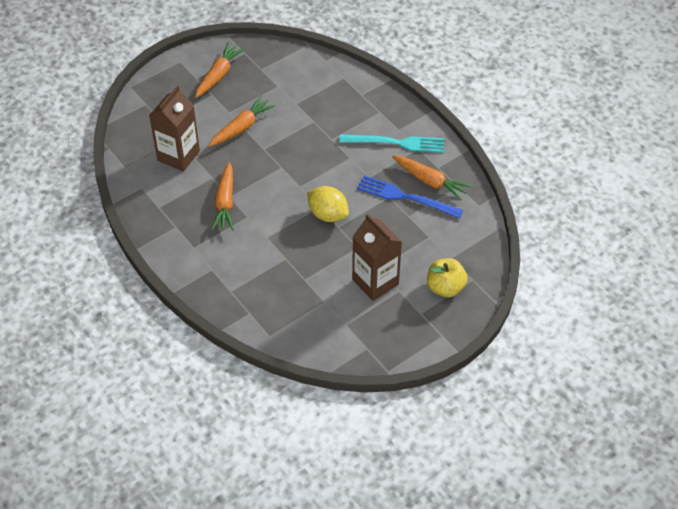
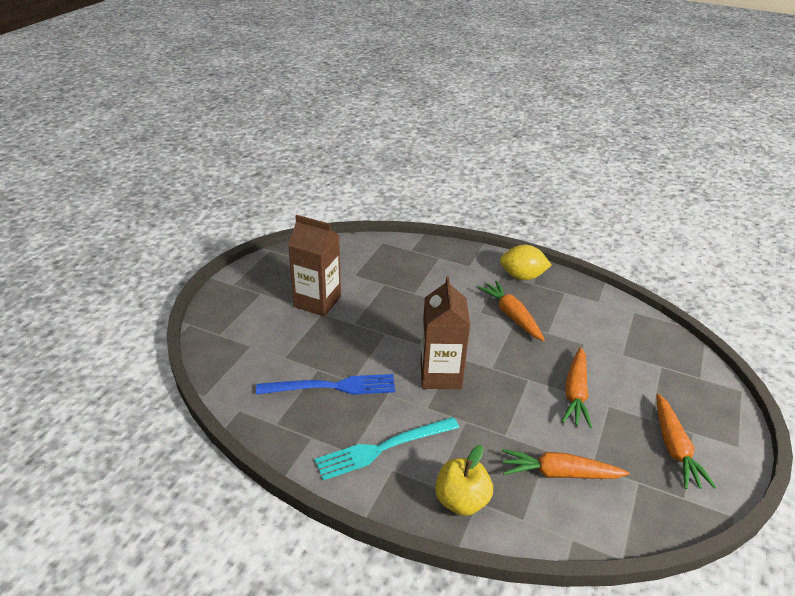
camera: 150 degrees right, 15 degrees down
(178, 156) = (601, 339): brown carton -> brown carton (440, 375)
(328, 214) = (404, 340): yellow lemon -> yellow lemon (522, 276)
(430, 181) = (313, 416): orange carrot -> orange carrot (559, 473)
(445, 287) = (245, 319): yellow apple -> yellow apple (461, 501)

